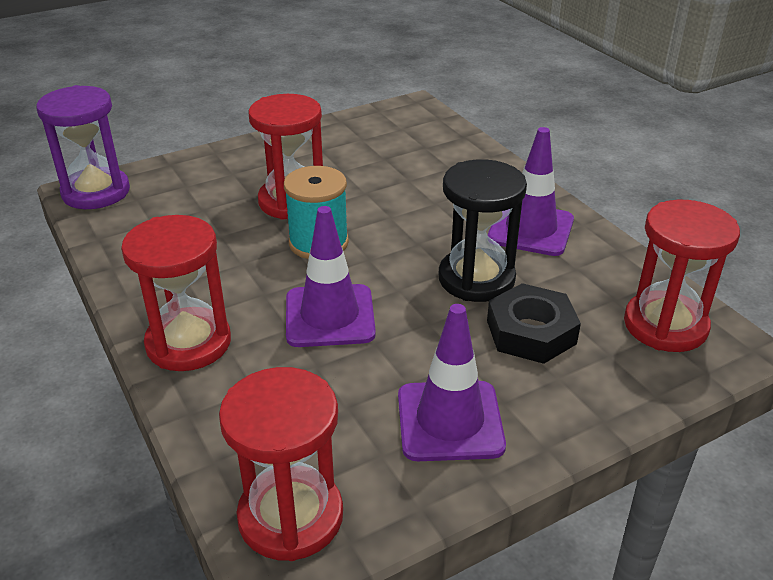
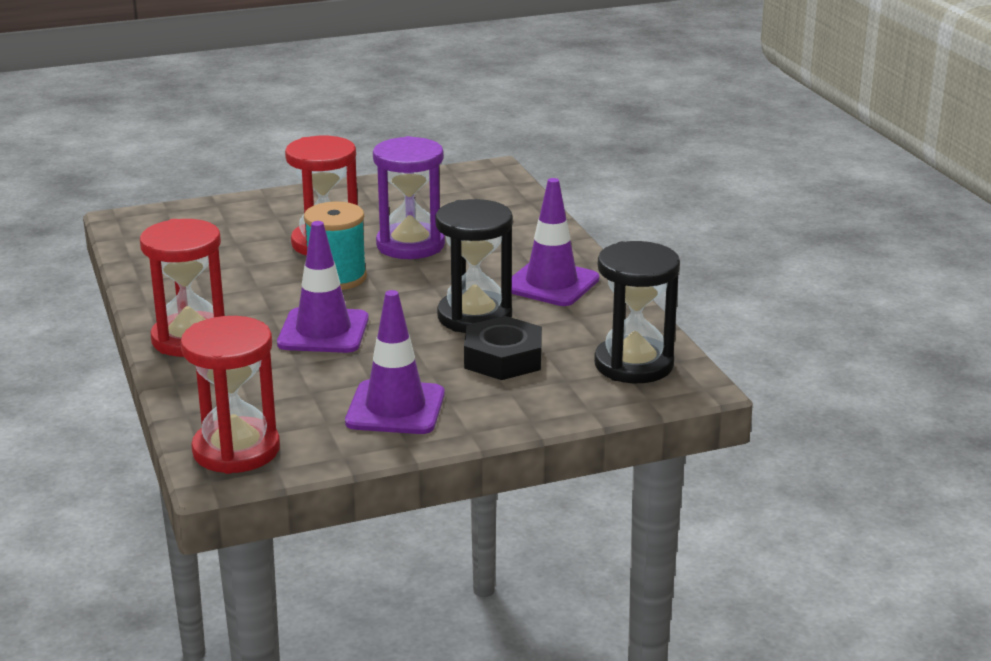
camera: 10 degrees right, 10 degrees down
(96, 192) = (138, 222): purple hourglass -> purple hourglass (410, 245)
(665, 325) = (633, 364): red hourglass -> black hourglass

